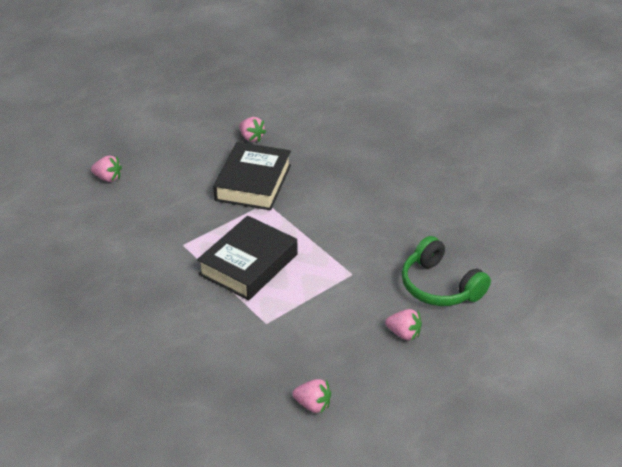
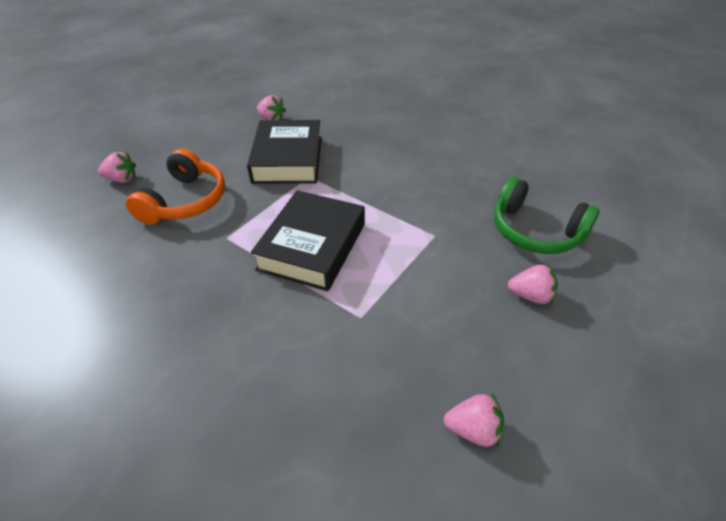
camera: 15 degrees left, 5 degrees up
(156, 207) = (185, 201): none -> orange headphones

